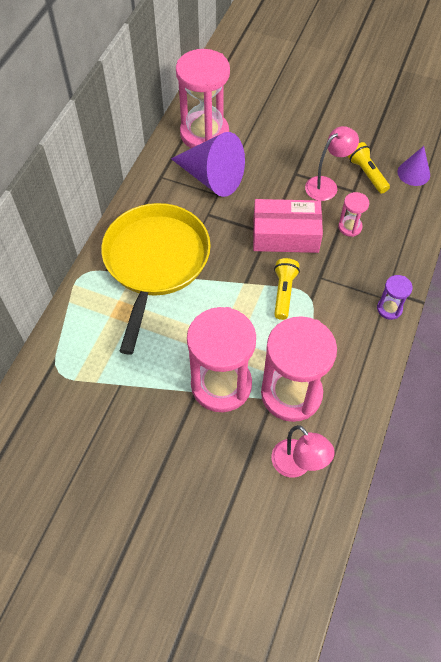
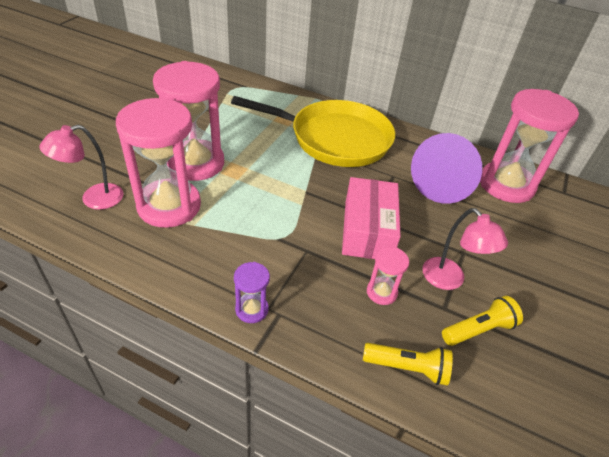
camera: 90 degrees right, 15 degrees down
(283, 292) = (290, 217): yellow flashlight -> yellow flashlight (407, 368)
(413, 173) = (493, 395): purple cone -> none

